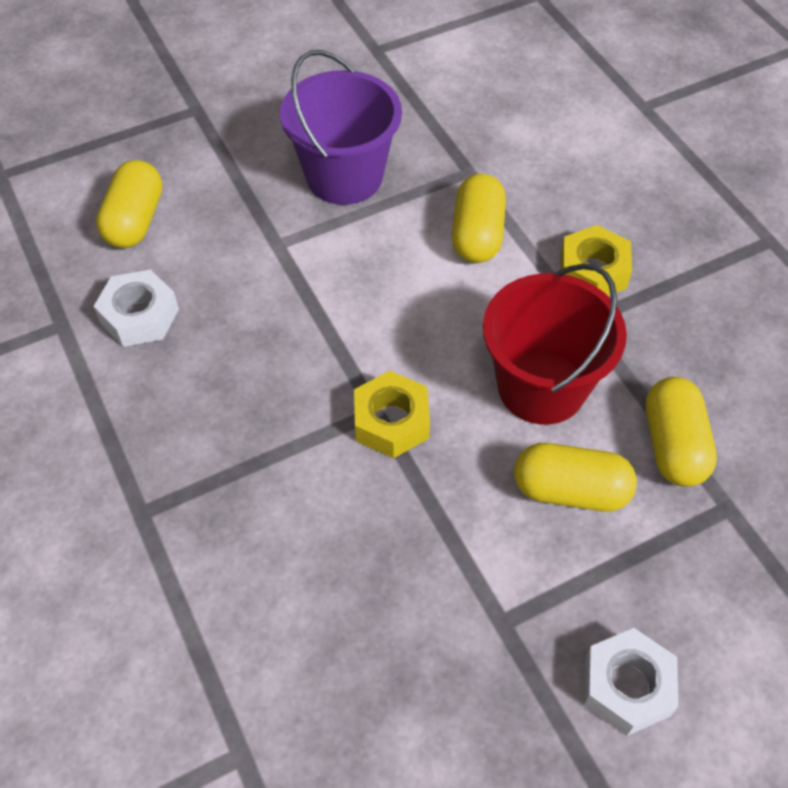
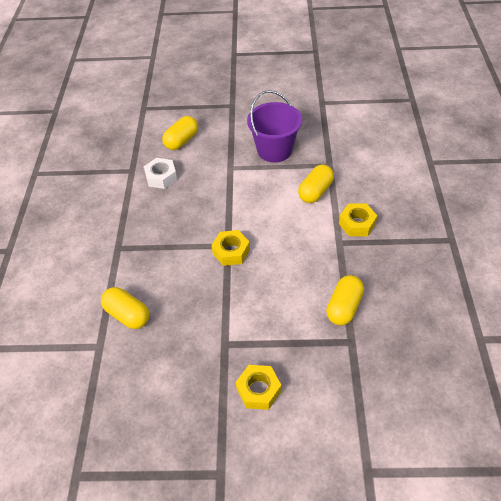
camera: 30 degrees right, 5 degrees down
(541, 387) = (302, 262): red bucket -> none
(570, 491) = (286, 307): yellow capsule -> yellow capsule (127, 315)
(626, 686) = (258, 390): white nut -> yellow nut

